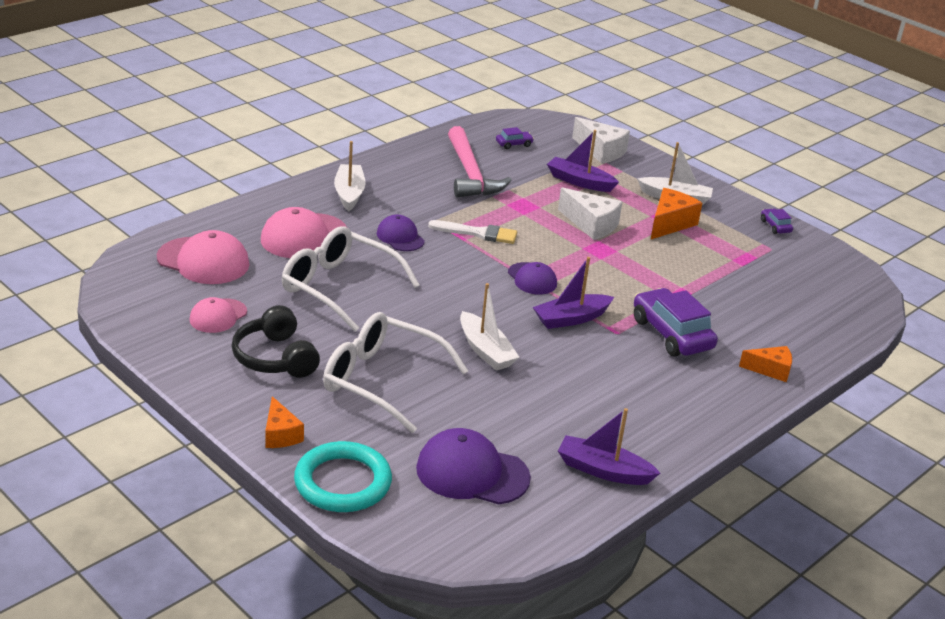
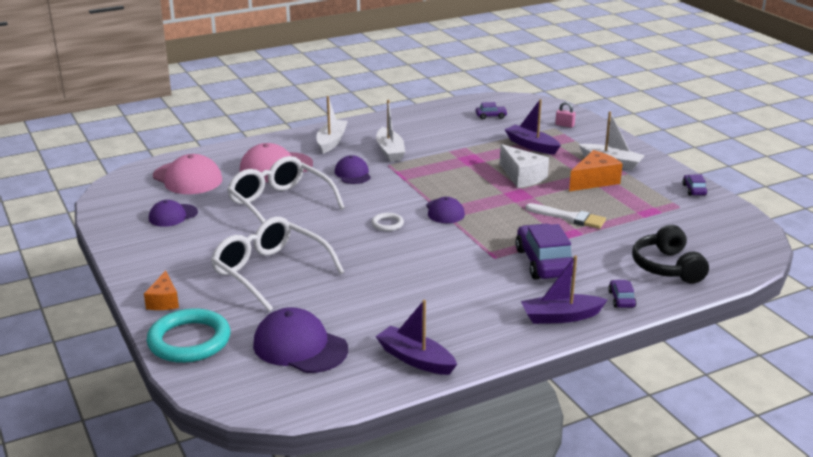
camera: 20 degrees right, 5 degrees down
(218, 316) = (173, 215): pink cap -> purple cap
(275, 358) = (197, 248): black headphones -> black headphones (667, 267)
(470, 174) = (440, 134): pink hammer -> none
(478, 233) = (419, 176): white brush -> white brush (569, 217)
(478, 302) = (387, 224): none -> white ring
(485, 350) = (370, 259): white boat -> white boat (390, 151)
(571, 319) = (460, 243): purple boat -> purple boat (560, 317)
(601, 151) = (564, 125): white cheese -> pink padlock
(770, 370) = (621, 299): orange cheese -> purple car

